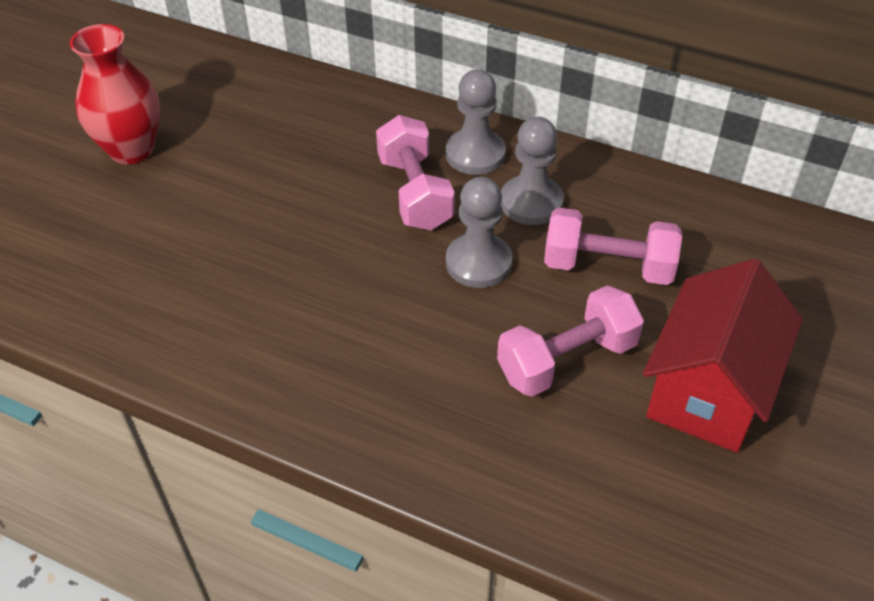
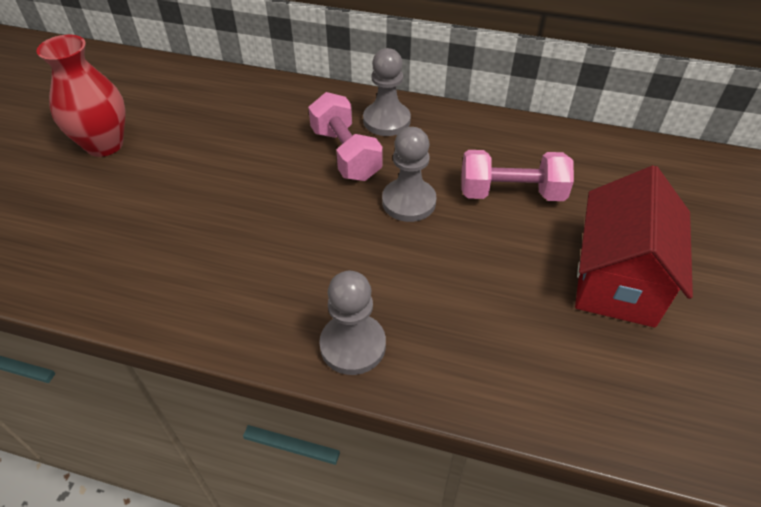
camera: 10 degrees left, 0 degrees up
(531, 202) = (439, 152): grey pawn -> grey pawn (353, 345)
(567, 360) = (499, 270): pink dumbbell -> none

